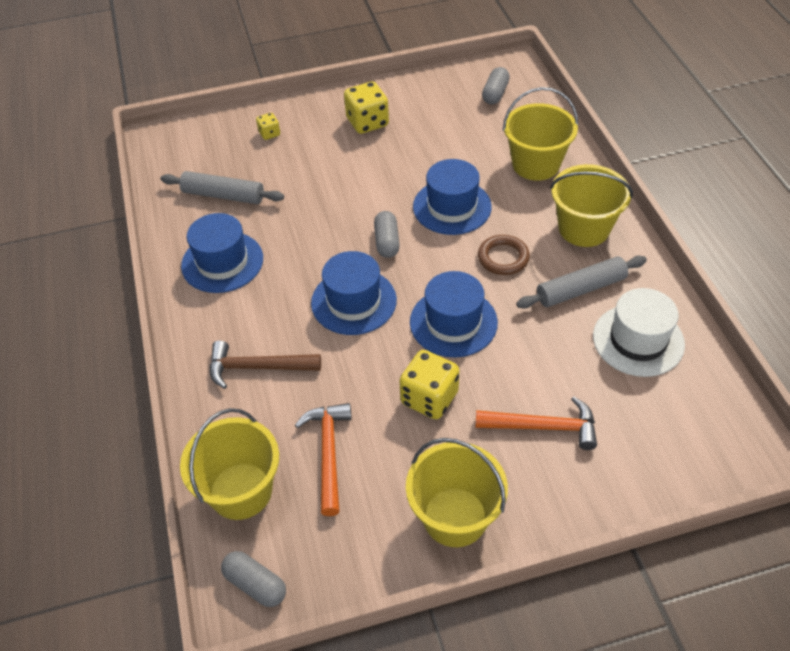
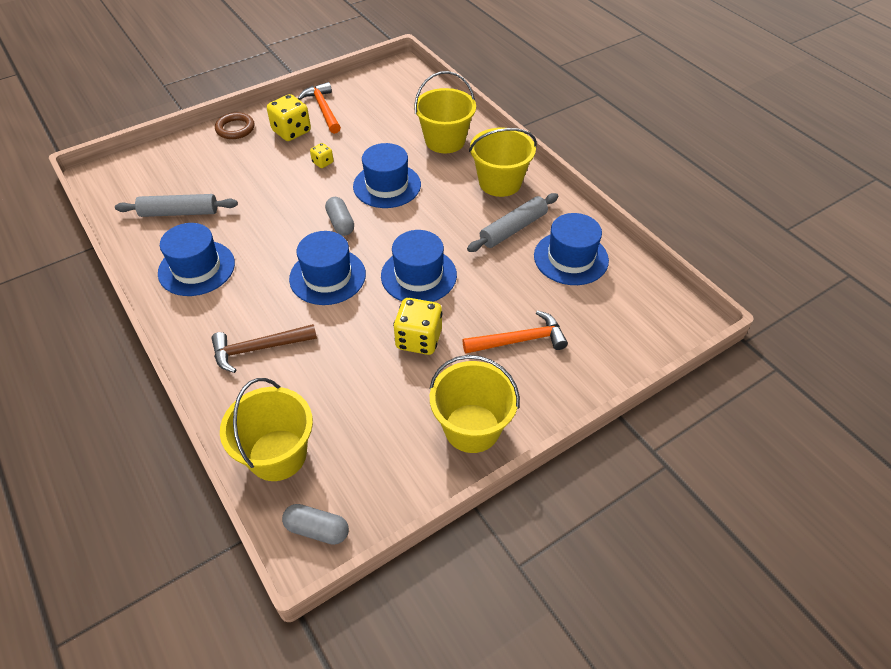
camera: 20 degrees left, 0 degrees up
(269, 134) = (205, 155): yellow dice -> yellow dice (323, 162)
(328, 453) = (346, 404): orange hammer -> orange hammer (323, 109)
(495, 93) = (393, 92): grey capsule -> none
(503, 258) = (443, 217): brown ring -> brown ring (235, 129)
(638, 340) = (571, 258): white hat -> blue hat

